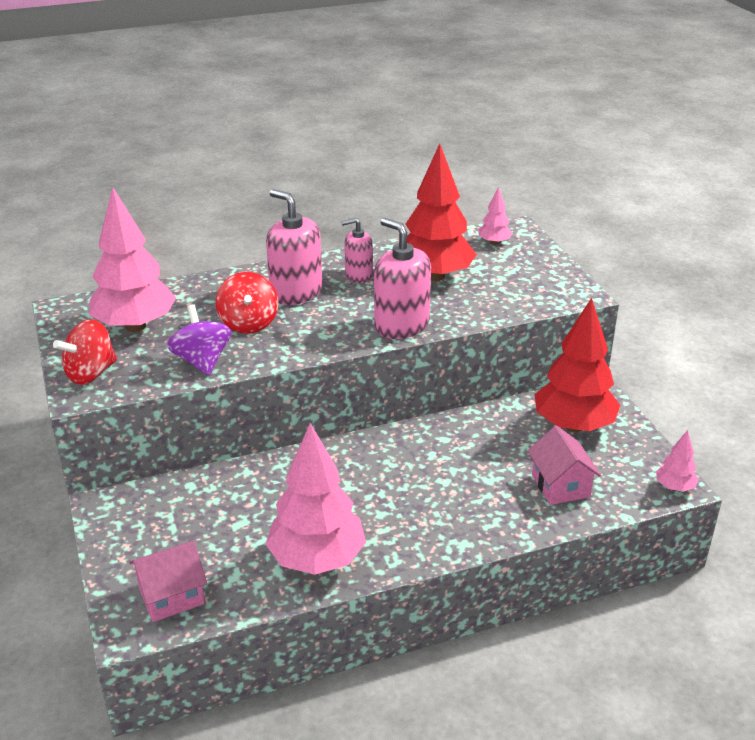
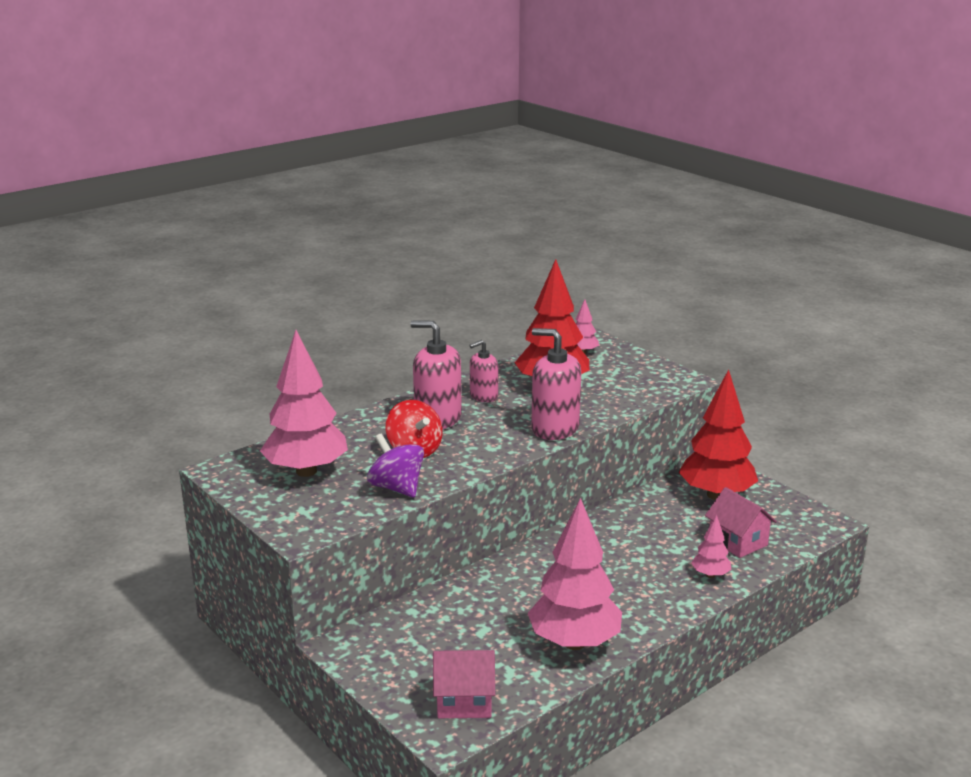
camera: 20 degrees left, 10 degrees down
(91, 373) = (296, 517): red spinning top -> none
(171, 596) = (464, 702): pink house -> pink house turned 45 degrees clockwise
(674, 487) = (828, 524): pink tree -> pink tree (710, 575)

